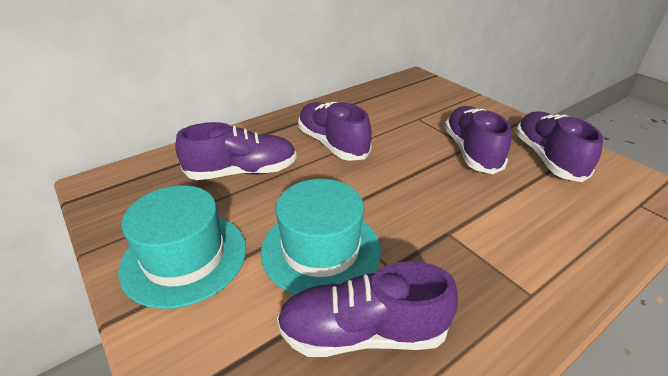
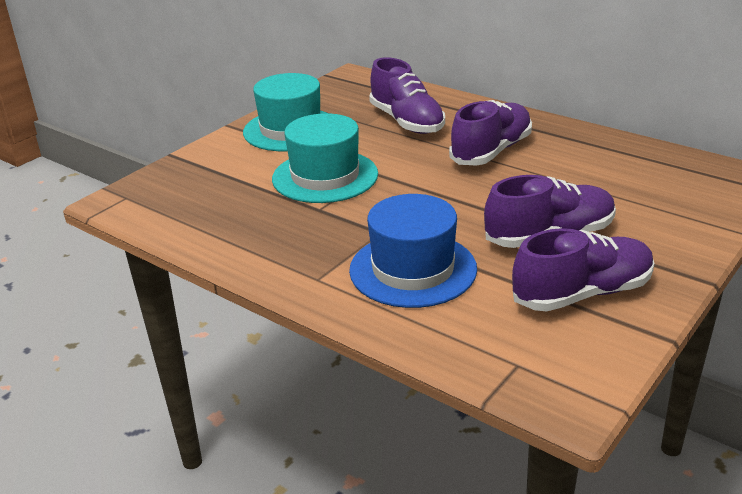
camera: 75 degrees right, 5 degrees down
(362, 332) = (249, 207): purple shoe -> none
(515, 226) = (413, 269): none -> blue hat

